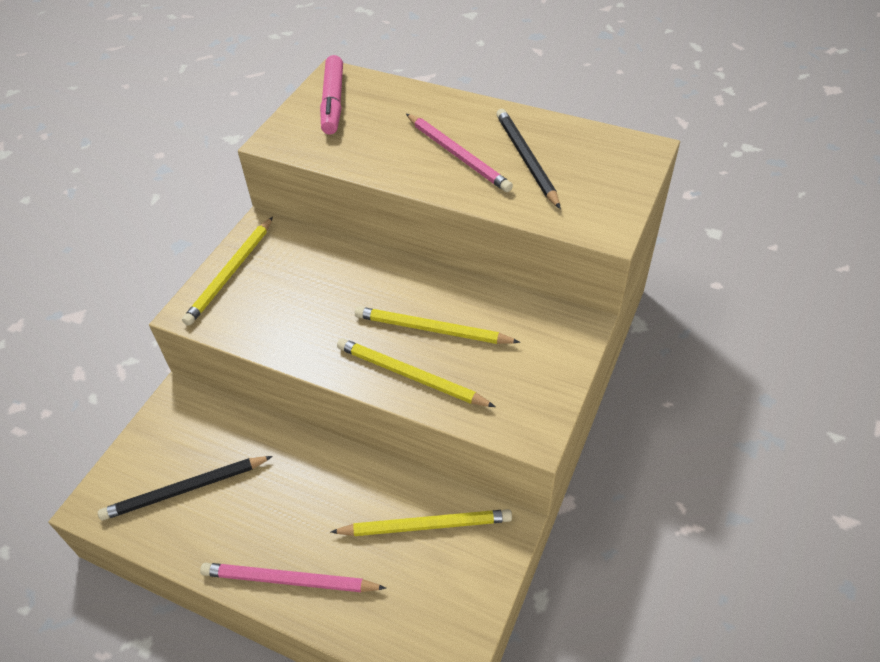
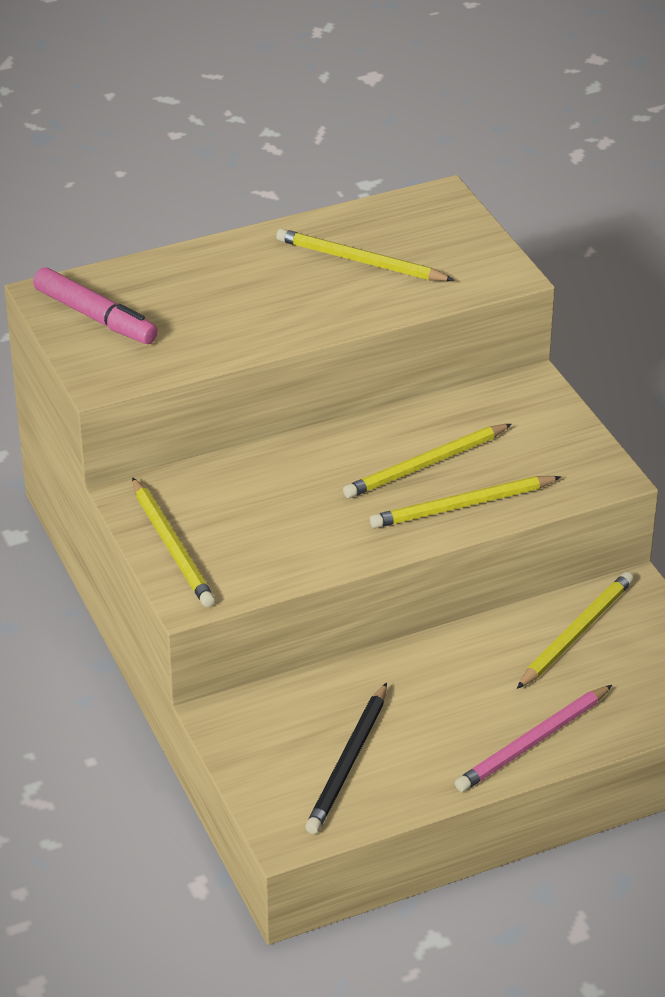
camera: 50 degrees left, 10 degrees down
(458, 155) = (296, 292): pink pencil -> none
(526, 159) = (360, 261): black pencil -> yellow pencil

